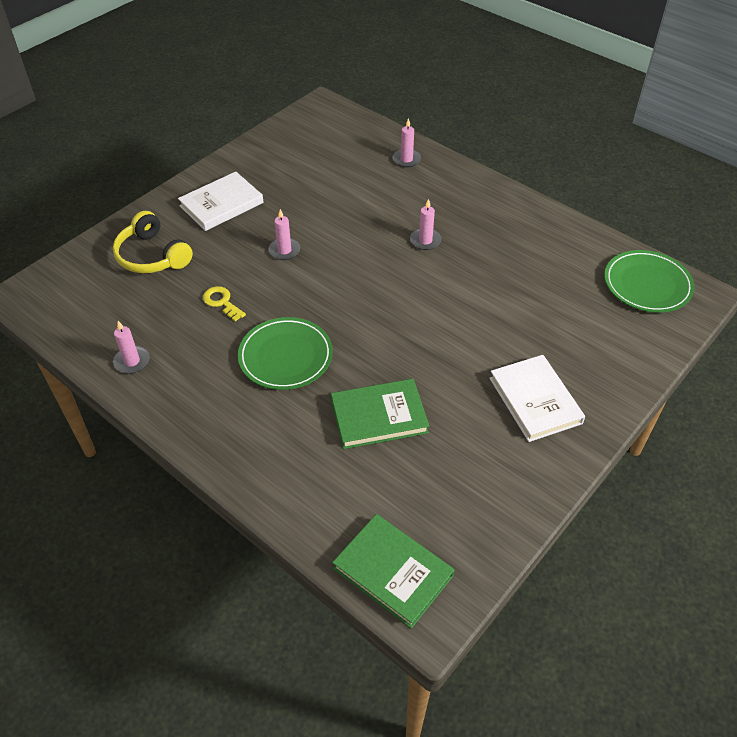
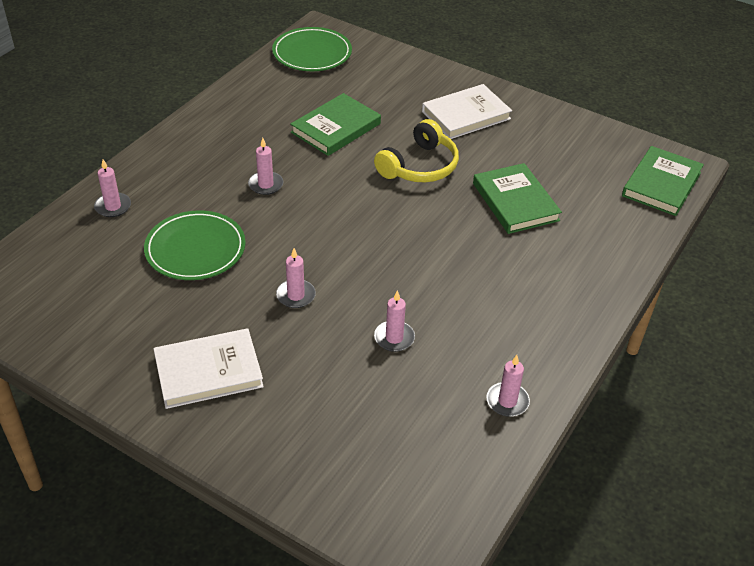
camera: 100 degrees left, 5 degrees down
(152, 256) = (322, 425): yellow headphones -> yellow headphones (419, 166)
(221, 204) = (208, 371): white book -> white book turned 60 degrees counterclockwise
(221, 302) = (394, 338): yellow key -> pink candle
(285, 356) = (462, 272): green plate -> green plate (195, 249)
(510, 292) = (336, 128): none -> green book

